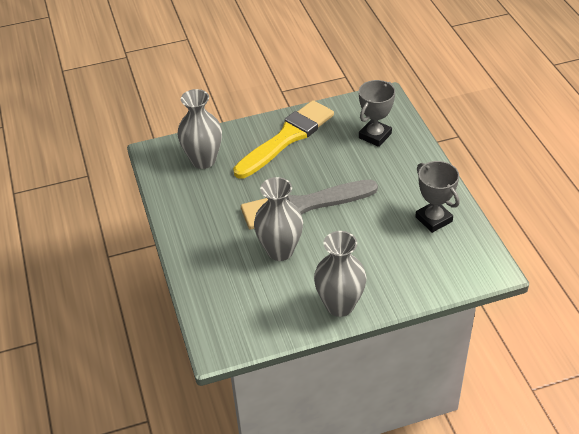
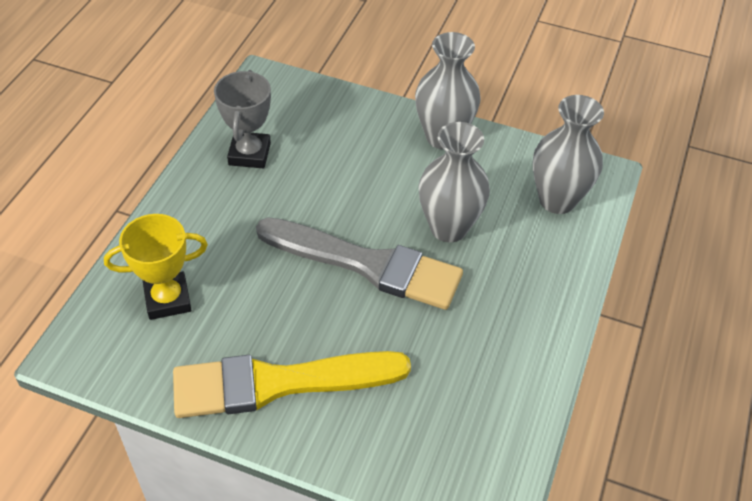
camera: 145 degrees left, 5 degrees up
(203, 160) = (430, 431): grey vase -> grey vase (557, 200)
(375, 136) = (168, 299): grey trophy -> yellow trophy

